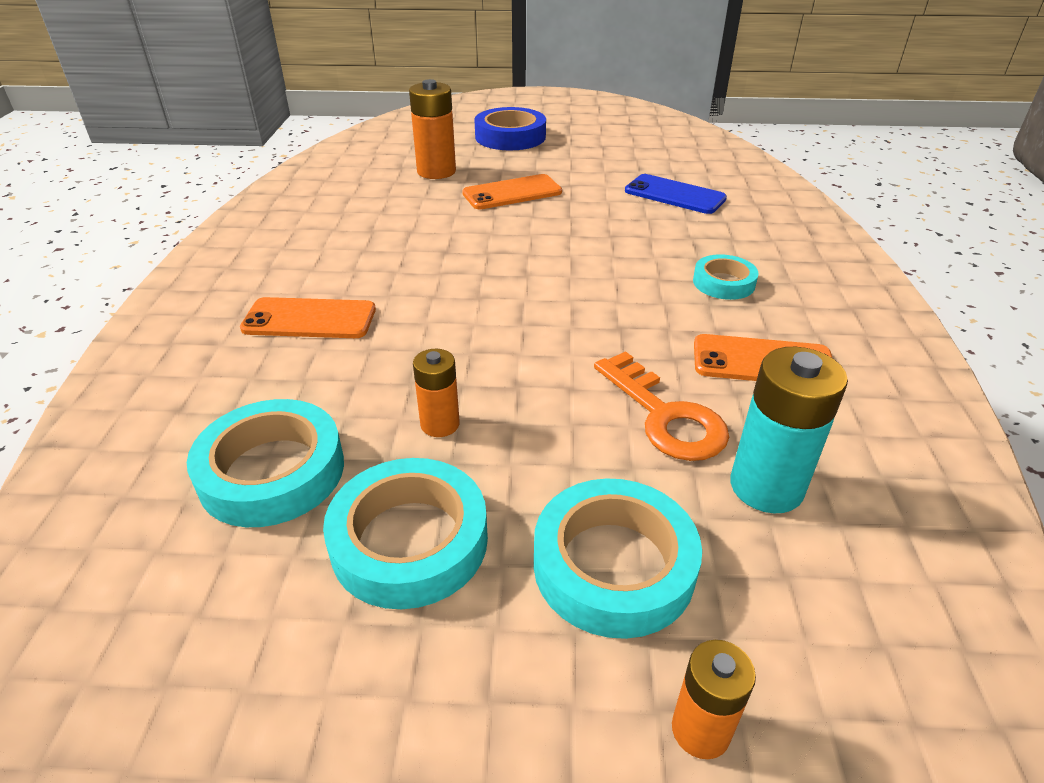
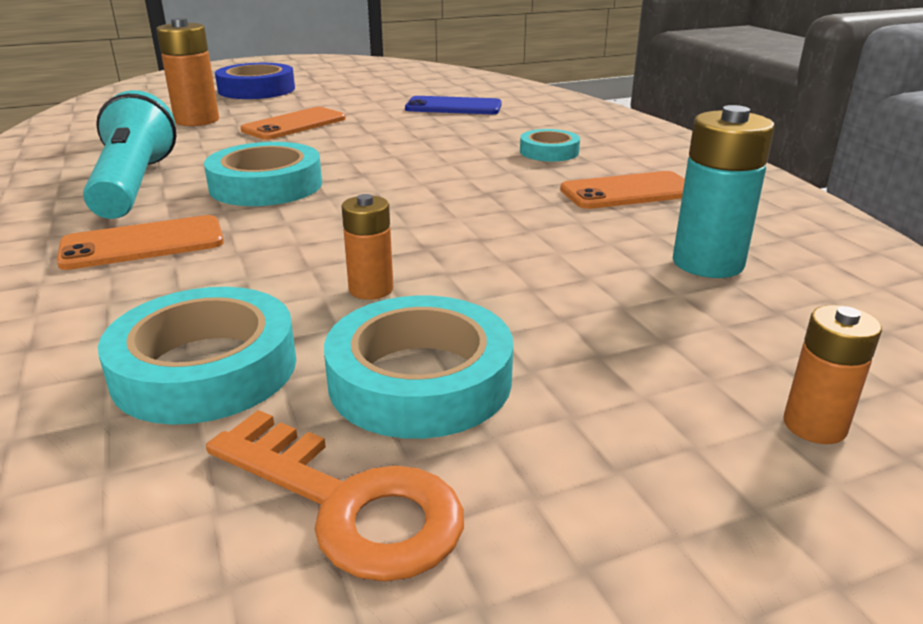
camera: 25 degrees left, 10 degrees down
(343, 246) = (134, 185): none -> turquoise flashlight
(613, 565) = (634, 343): turquoise tape -> turquoise tape (266, 185)
(664, 415) = (581, 239): orange key -> orange key (347, 503)

